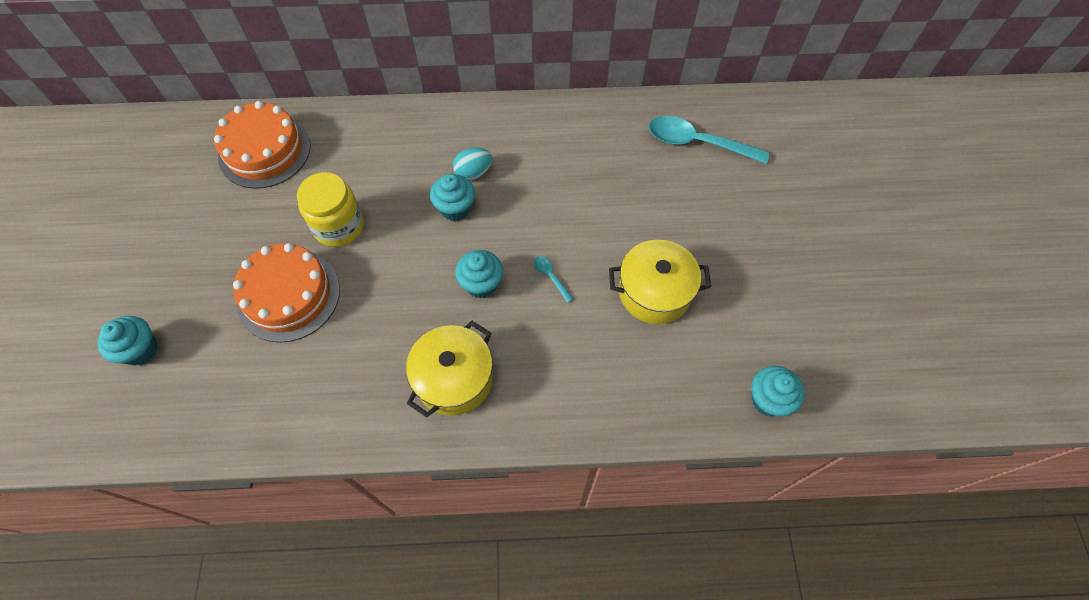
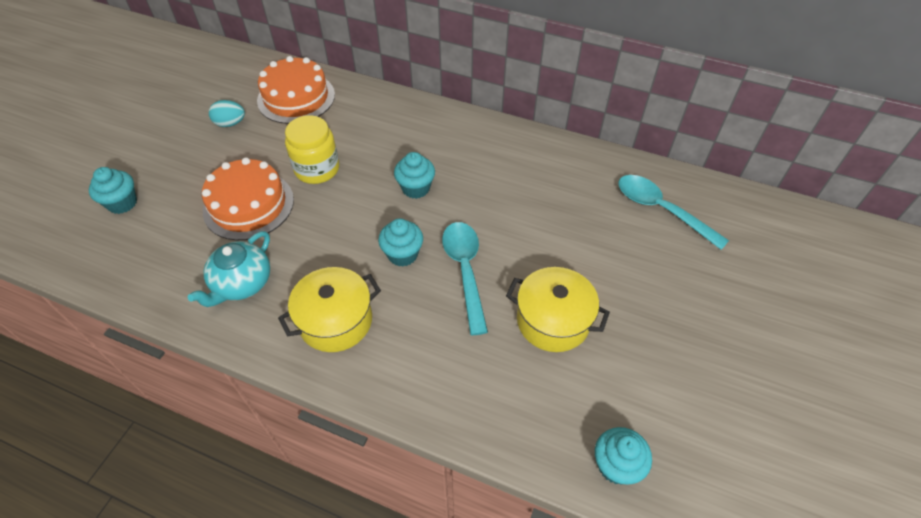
camera: 25 degrees right, 10 degrees down
(335, 382) = (242, 284): none -> turquoise teapot
(473, 173) = (446, 166): turquoise egg -> turquoise egg (230, 123)
(551, 277) = (465, 271): turquoise spoon -> turquoise spoon, size x2.30

